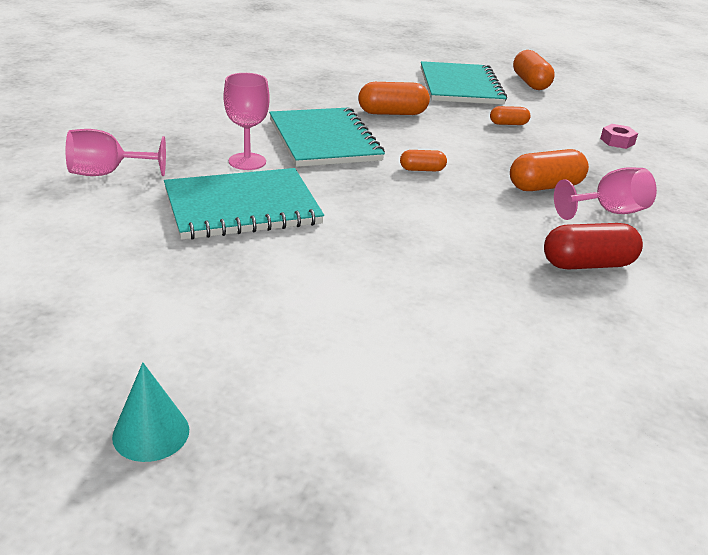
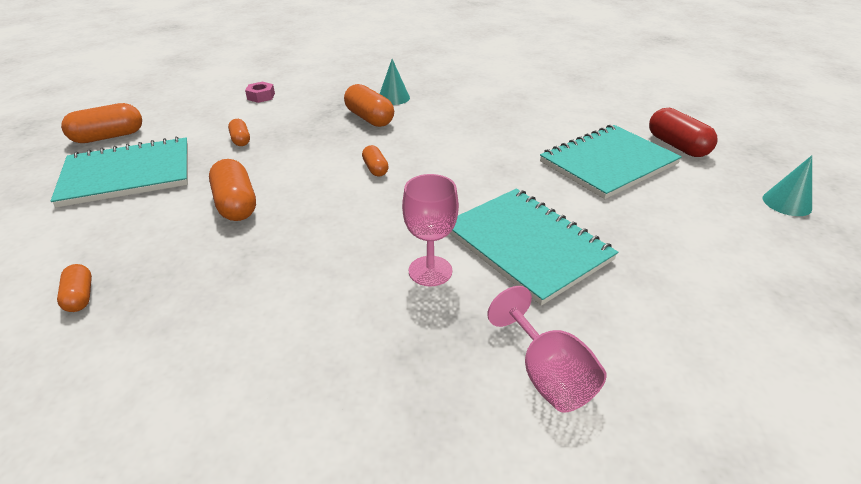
camera: 105 degrees left, 5 degrees up
(315, 73) = (80, 296): none -> orange capsule
(324, 140) = (339, 233): turquoise notebook -> turquoise notebook (608, 163)
(587, 264) = (471, 102): red capsule -> red capsule (677, 146)
(608, 212) = (393, 98): pink goblet -> turquoise cone

